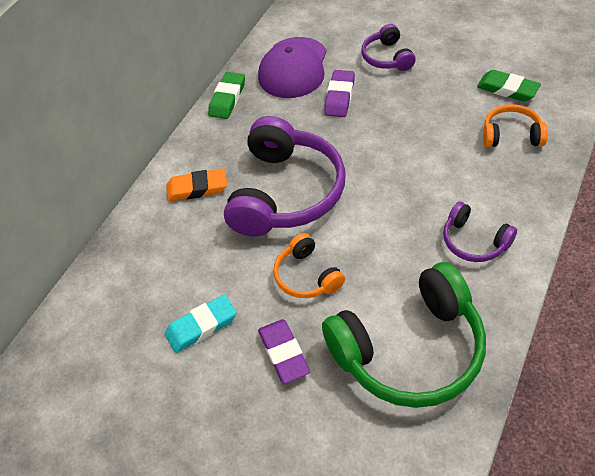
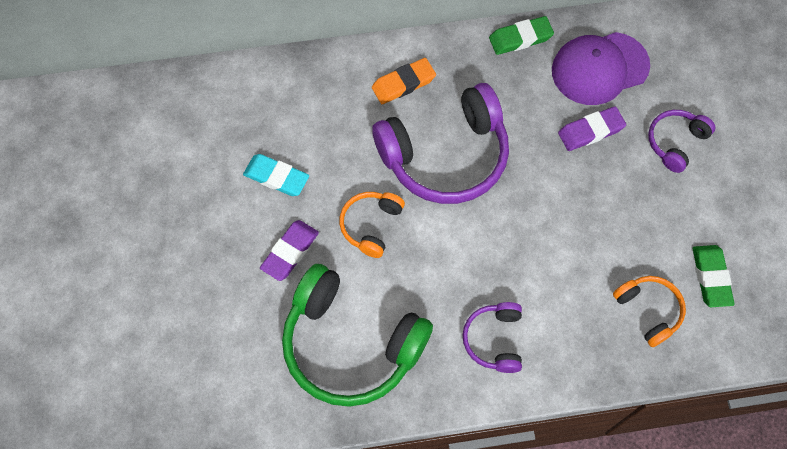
camera: 50 degrees right, 15 degrees up
(197, 188) = (403, 83): orange eraser -> orange eraser turned 75 degrees counterclockwise

